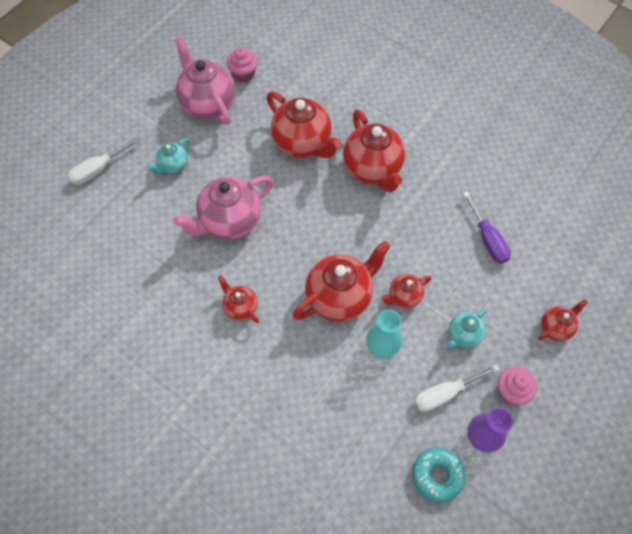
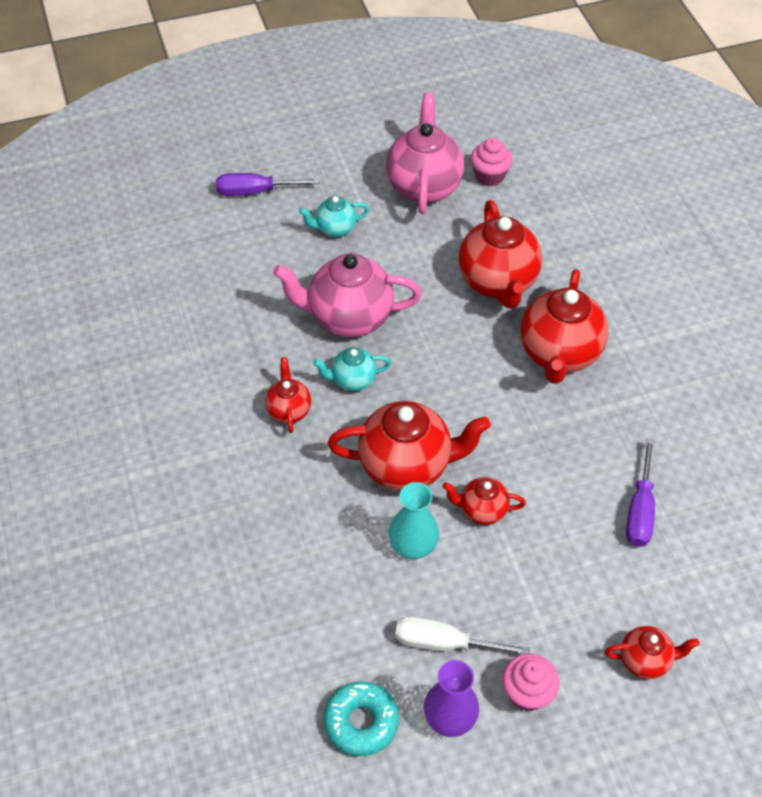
camera: 35 degrees right, 10 degrees down
(99, 169) = (255, 191): white screwdriver -> purple screwdriver
(463, 335) = (519, 595): turquoise teapot -> turquoise teapot (352, 380)

